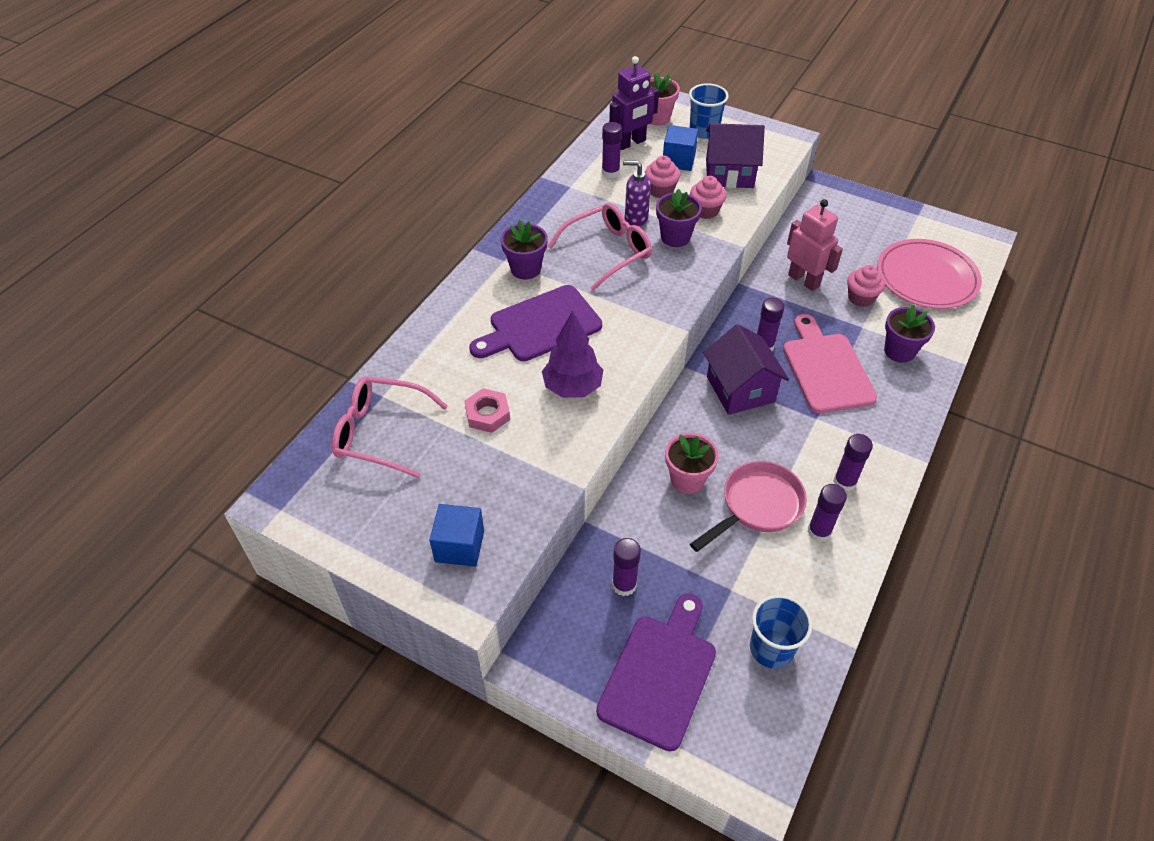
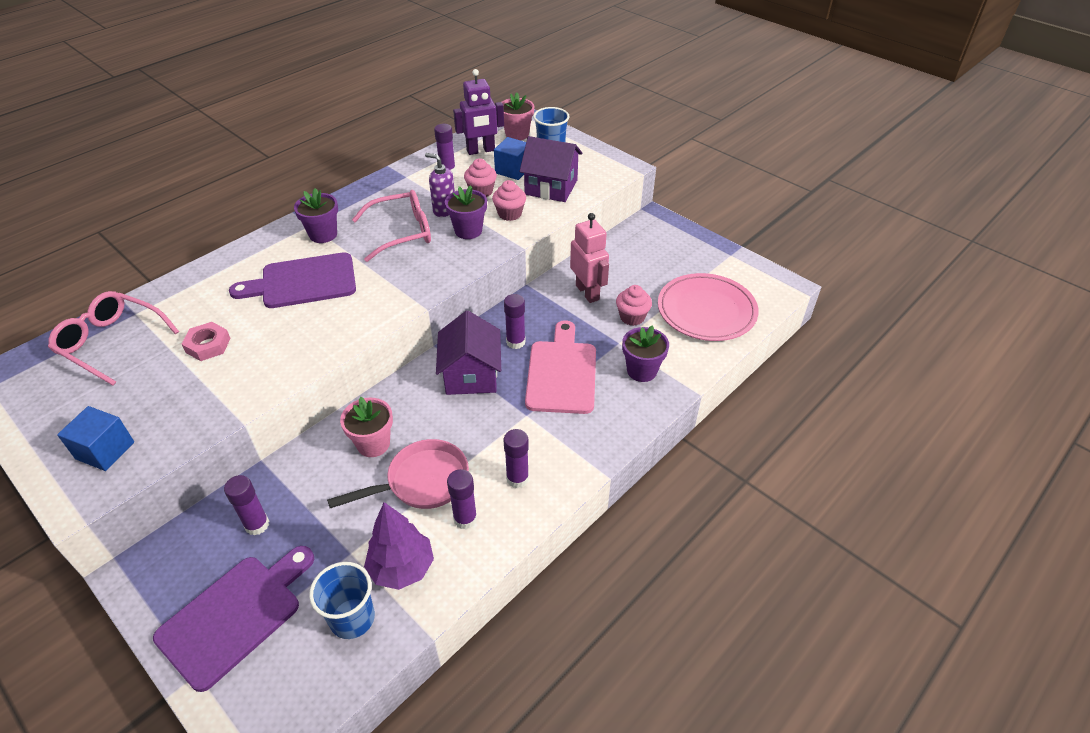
camera: 15 degrees right, 5 degrees down
(572, 387) = (294, 337): purple tree -> purple tree (402, 568)

